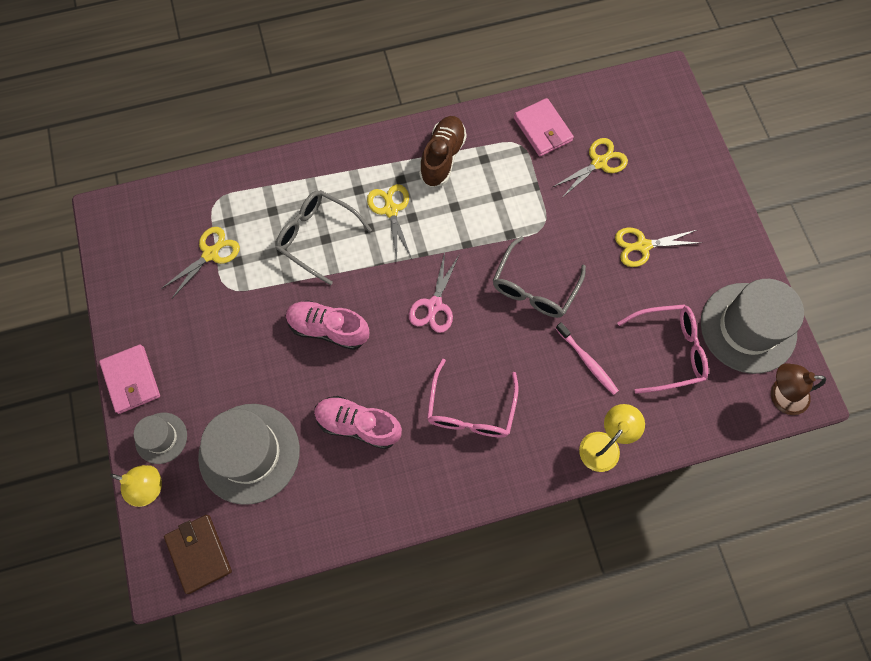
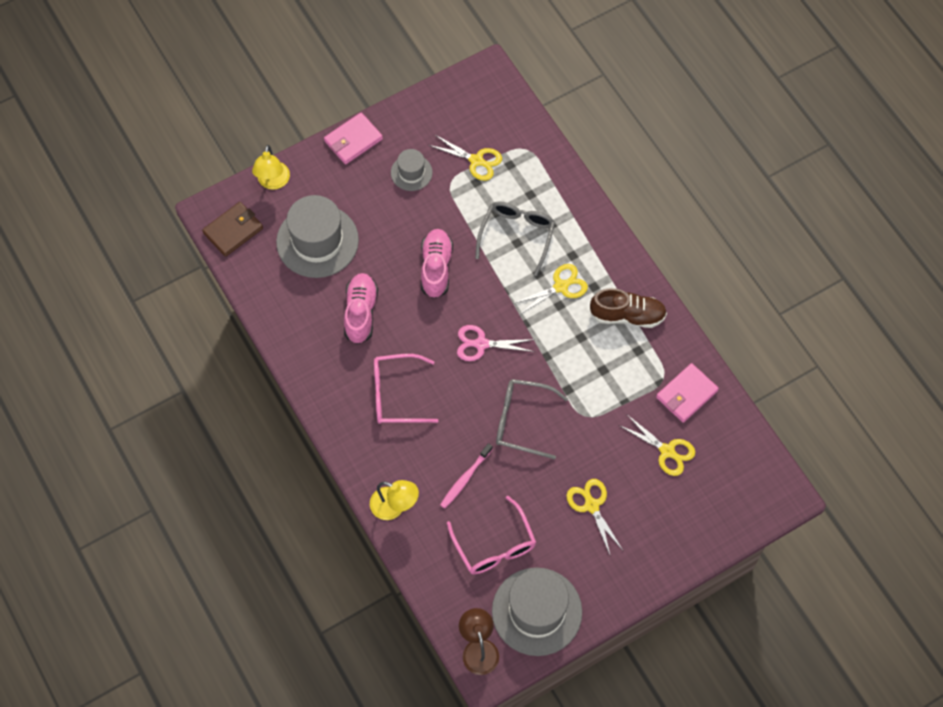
camera: 75 degrees right, 5 degrees down
(161, 438) = (313, 176): grey hat -> grey hat (411, 172)

